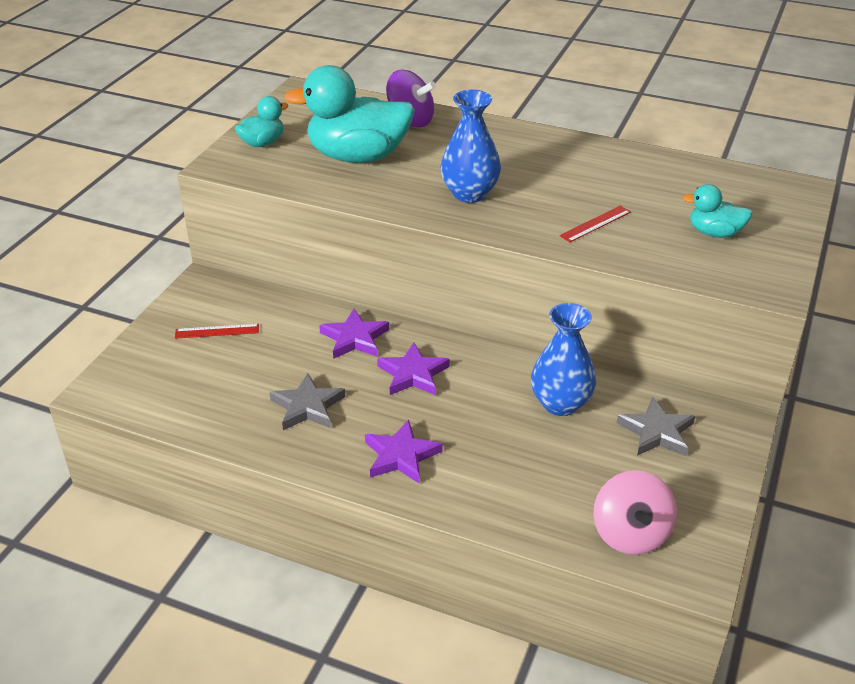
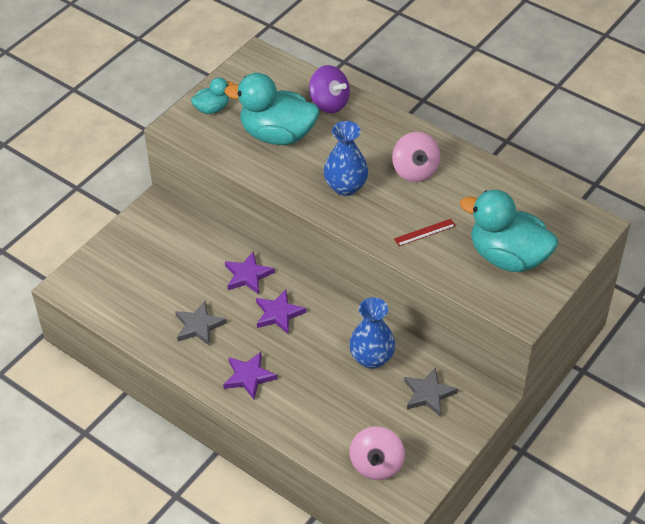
camera: 15 degrees right, 10 degrees up
(217, 331) = (154, 251): red ruler -> none
(549, 167) = (415, 171): none -> pink spinning top
(714, 233) = (507, 257): turquoise duck -> turquoise duck, size x2.02

